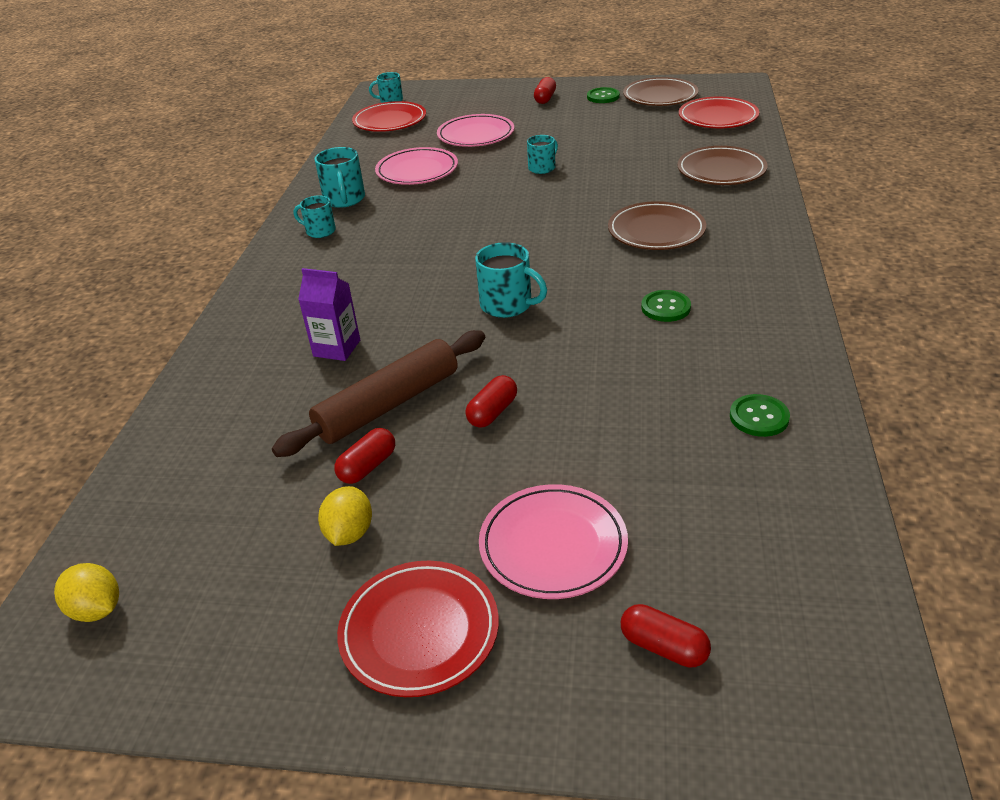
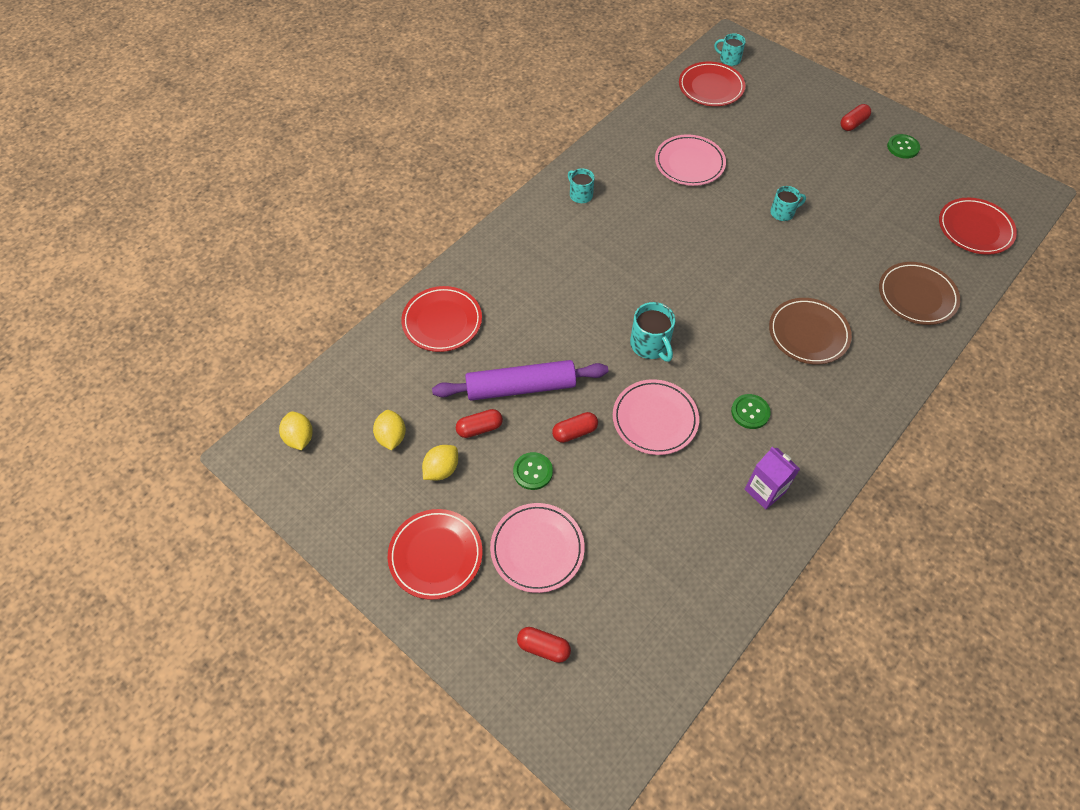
camera: 30 degrees right, 20 degrees up
(233, 393) = (442, 321): none -> red plate
(247, 536) = (391, 437): none -> yellow lemon
(337, 348) = (521, 319): purple carton -> purple carton (764, 491)
(344, 199) = (618, 168): turquoise mug -> none
(388, 405) = (521, 387): brown rolling pin -> purple rolling pin
(476, 135) = (763, 143): pink plate -> pink plate (655, 419)
(660, 96) = (951, 173): brown plate -> none
(663, 647) = (543, 647): red capsule -> red capsule turned 45 degrees counterclockwise
(759, 417) = (727, 540): green button -> green button (533, 471)

